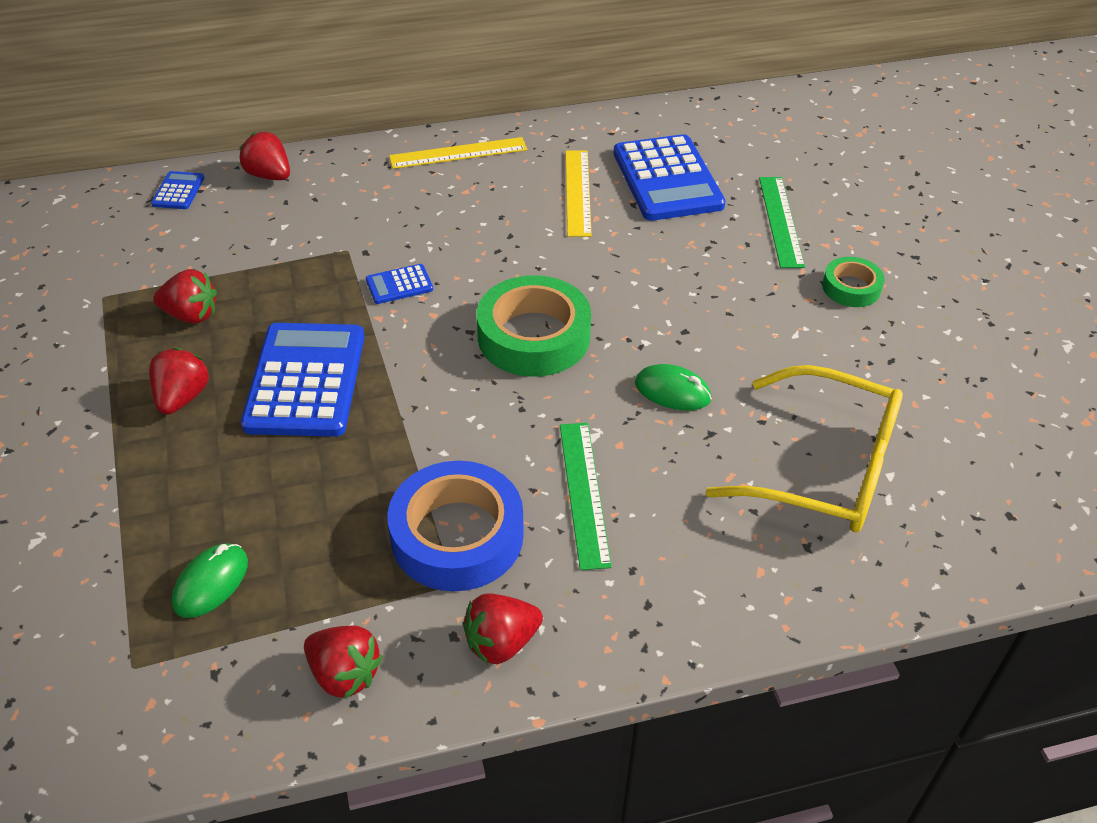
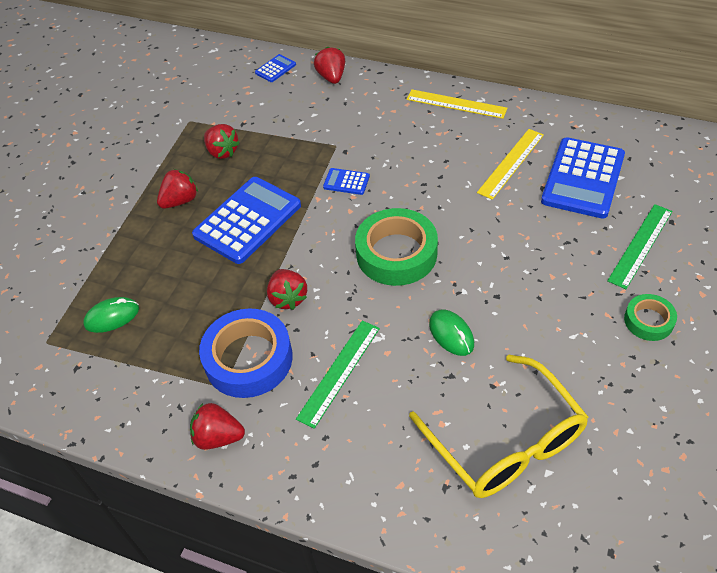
camera: 40 degrees right, 5 degrees up
(344, 674) = (130, 406): red strawberry -> red strawberry (288, 298)

